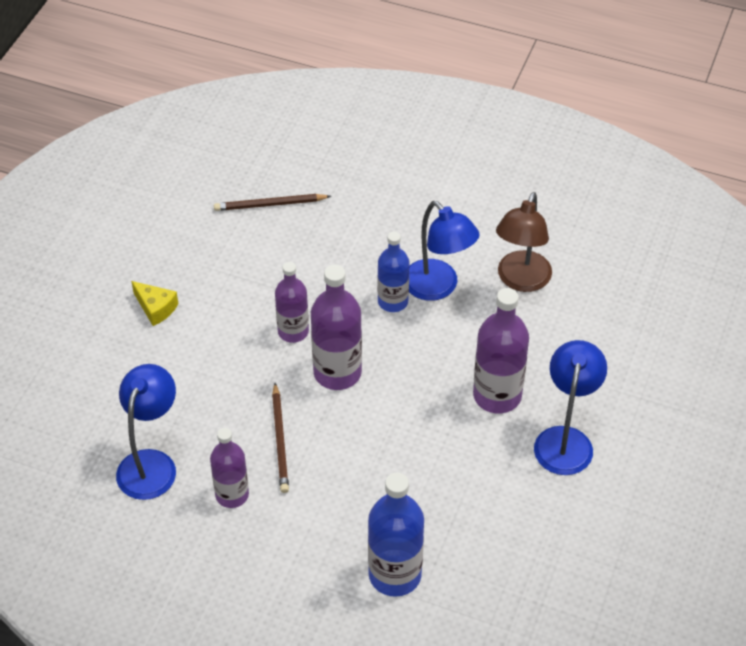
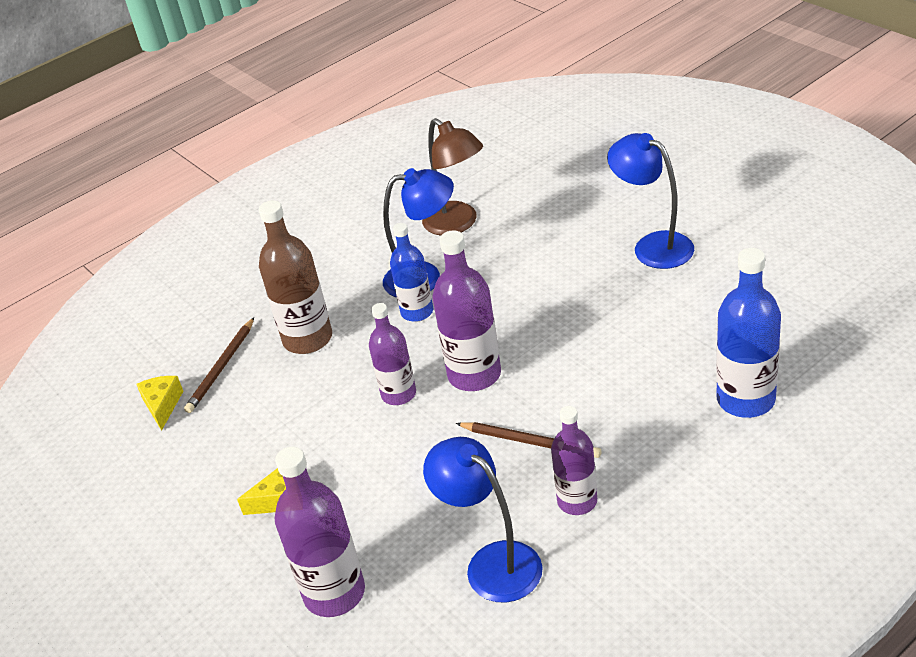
camera: 55 degrees left, 10 degrees down
(215, 189) = (162, 405): none -> yellow cheese
(326, 243) = (307, 339): none -> brown bottle
(497, 395) = (576, 274): purple bottle -> purple bottle (334, 593)

